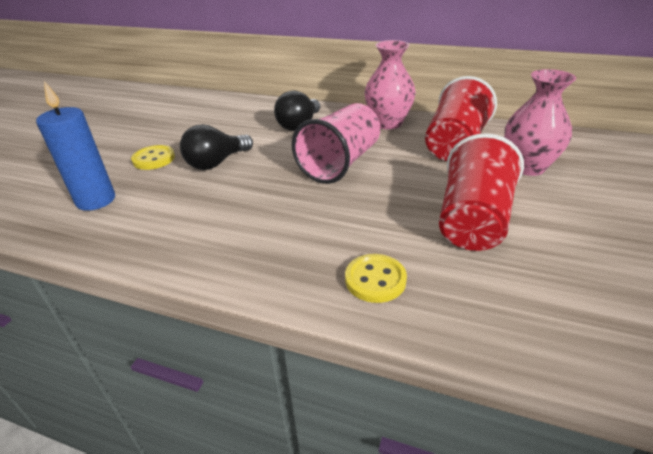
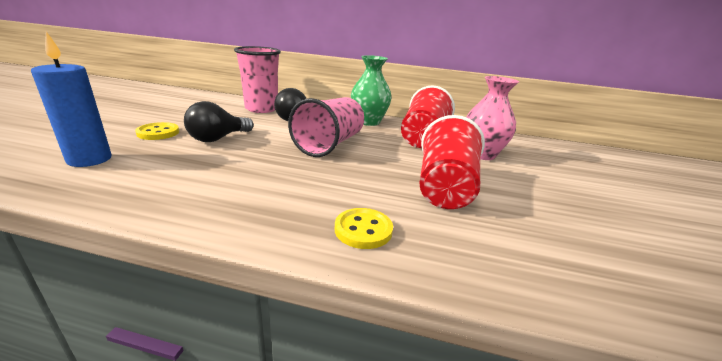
camera: 10 degrees left, 10 degrees down
(259, 112) = (261, 109): none -> pink cup
(388, 123) = (368, 122): pink vase -> green vase

